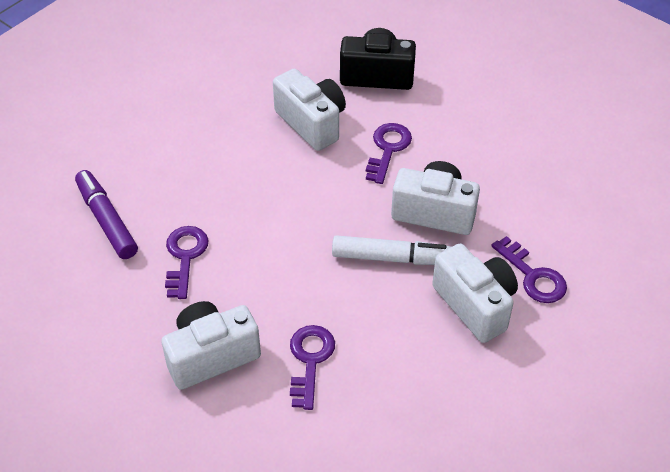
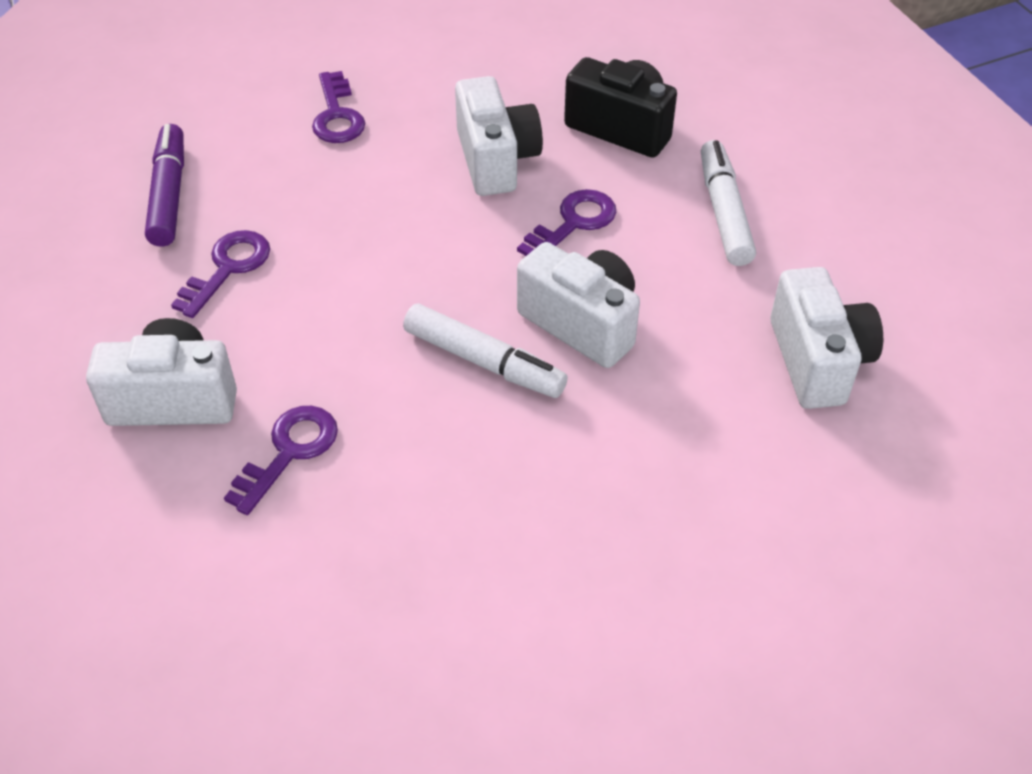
camera: 25 degrees right, 0 degrees up
(473, 111) = (724, 212): none -> white marker
(475, 304) = (557, 464): white camera -> white camera (818, 361)
(533, 276) = (664, 456): purple key -> purple key (337, 115)

